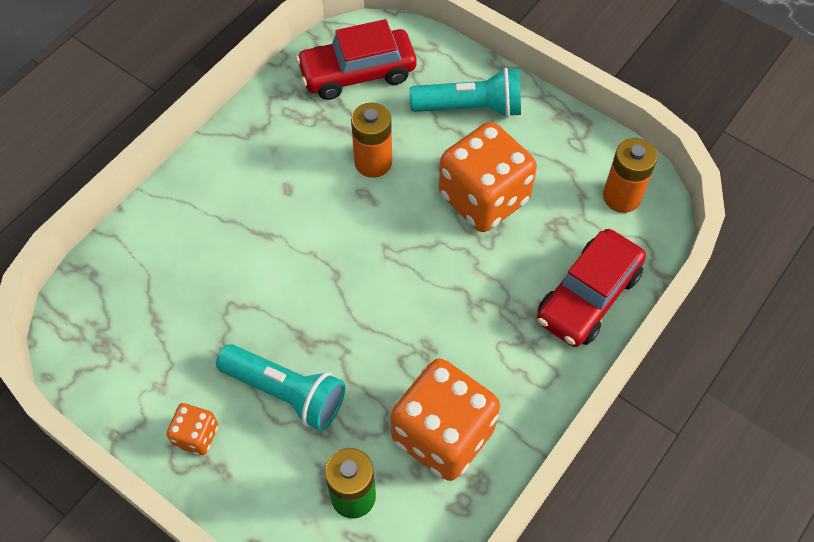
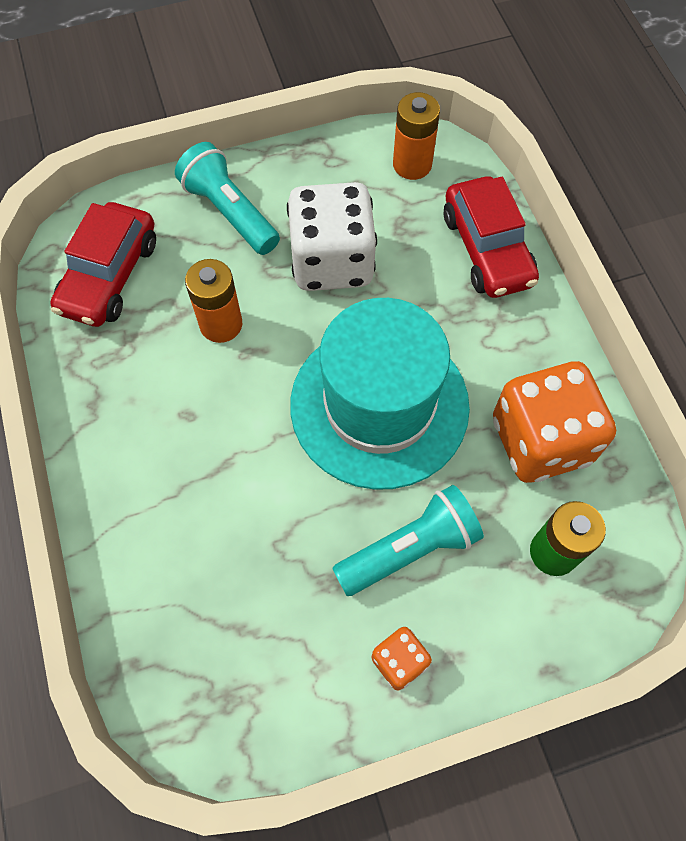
camera: 55 degrees left, 5 degrees up
(386, 303) = (379, 405): none -> turquoise hat
(470, 108) = (230, 212): turquoise flashlight -> turquoise flashlight turned 75 degrees counterclockwise
(484, 198) = (332, 262): orange dice -> white dice

